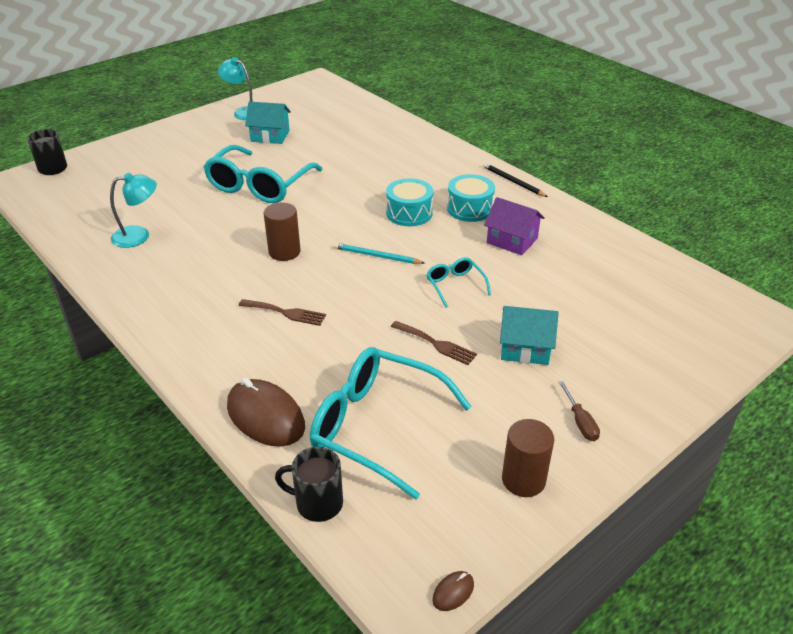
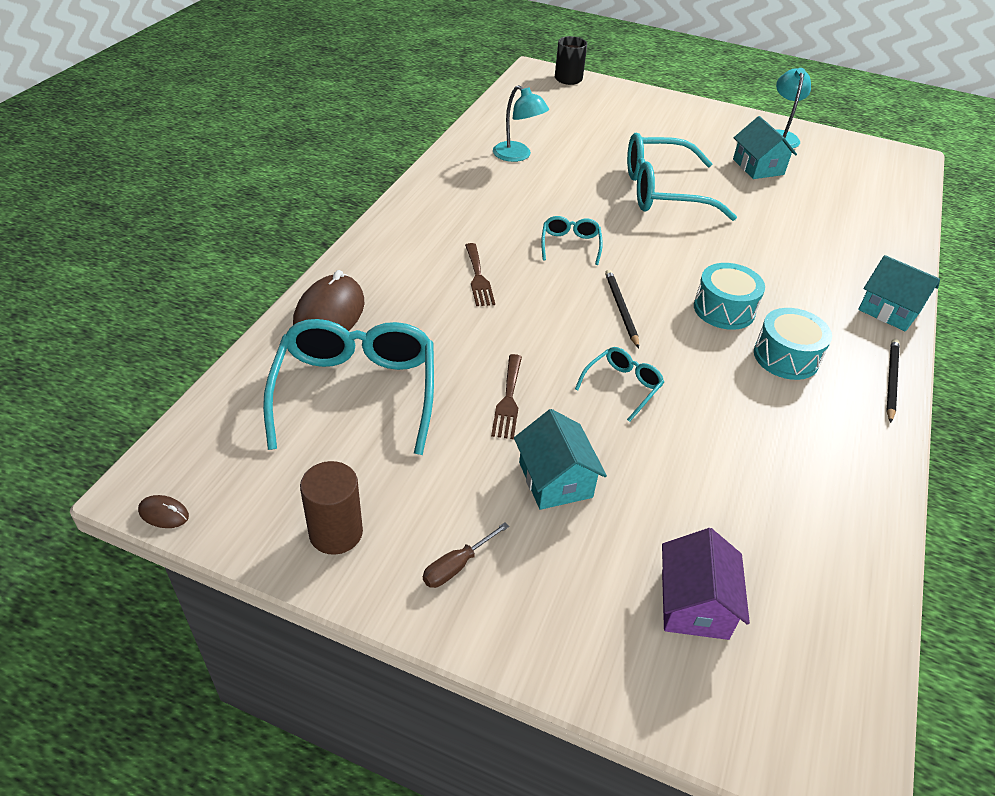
camera: 60 degrees right, 5 degrees up
(284, 252) = (570, 245): brown cylinder -> turquoise glasses
(317, 503) = (238, 384): black mug -> none
(376, 256) = (621, 309): turquoise pencil -> black pencil
(454, 154) = (889, 310): none -> turquoise house
(512, 240) = (758, 413): purple house -> purple house (694, 604)

